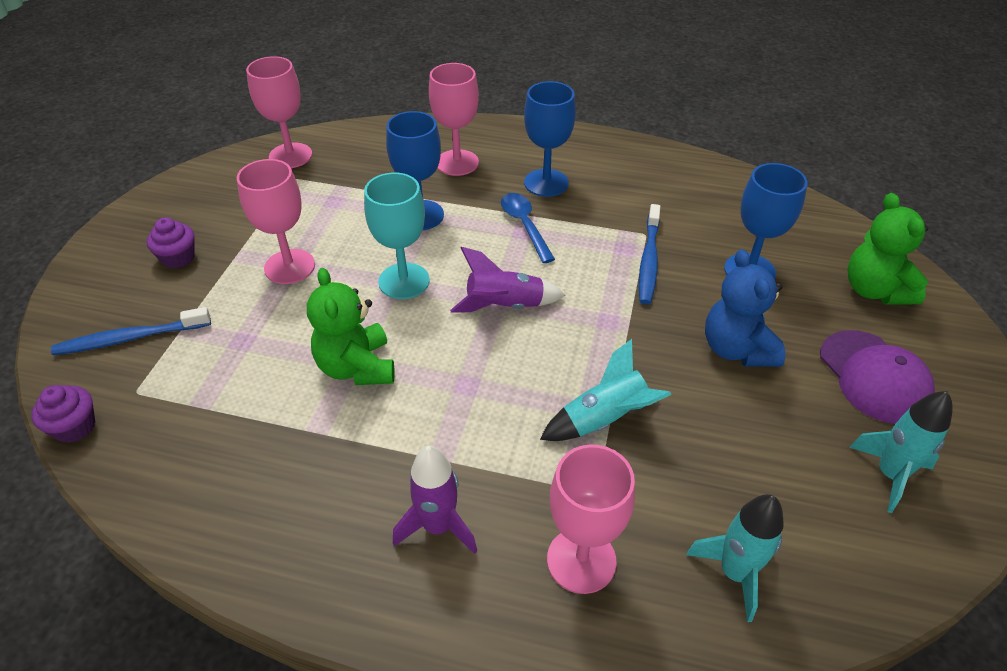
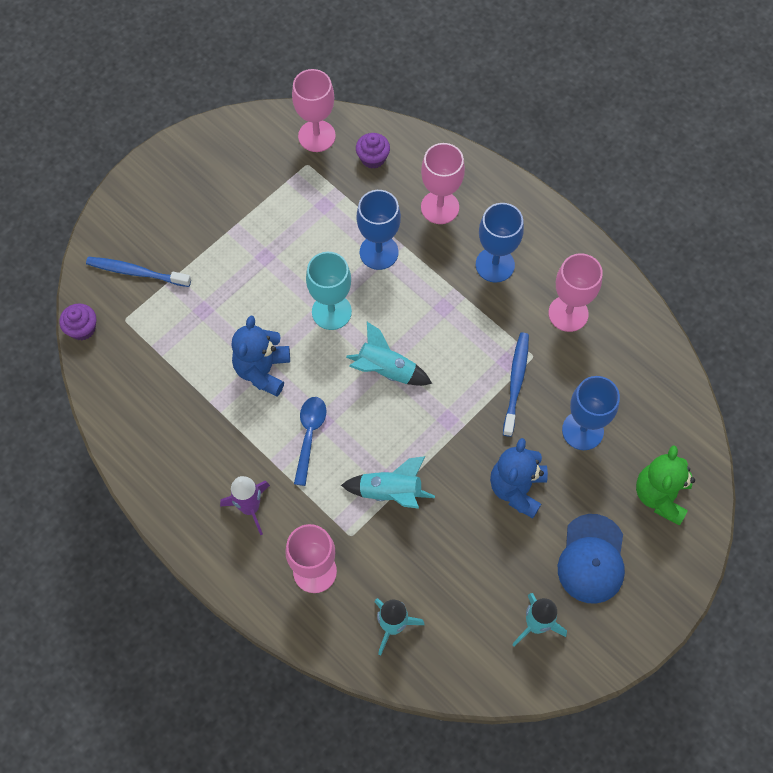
camera: 30 degrees right, 20 degrees up
(178, 257) = (192, 211): purple cupcake -> purple cupcake (373, 158)
(289, 267) = (262, 258): pink goblet -> pink goblet (568, 313)
(357, 367) = (262, 370): green teddy bear -> blue teddy bear
(505, 306) = (386, 370): purple rocket -> turquoise rocket
(525, 226) = (448, 302): blue spoon -> blue spoon (309, 436)
(648, 260) = (516, 382): blue toothbrush -> blue toothbrush turned 150 degrees clockwise
(874, 376) = (591, 559): purple cap -> blue cap

